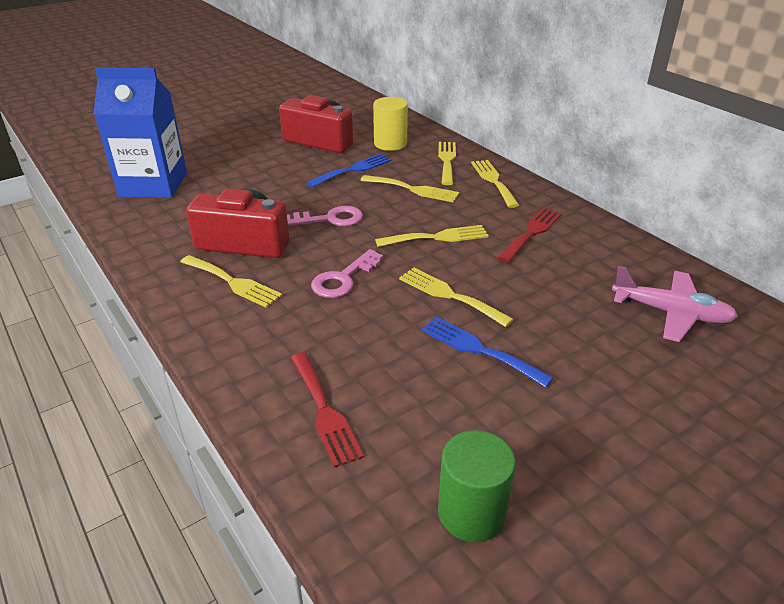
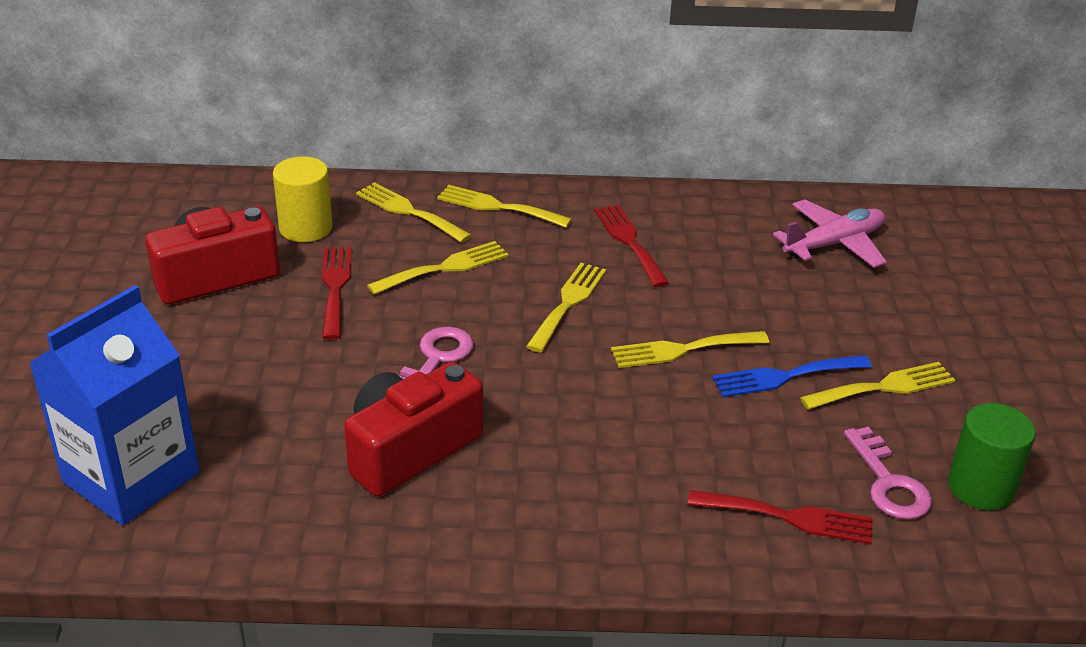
camera: 55 degrees left, 0 degrees up
(233, 282) = (491, 494): yellow fork -> yellow fork (884, 387)
(343, 279) = (576, 406): pink key -> pink key (888, 483)
(353, 170) = (335, 287): blue fork -> red fork

